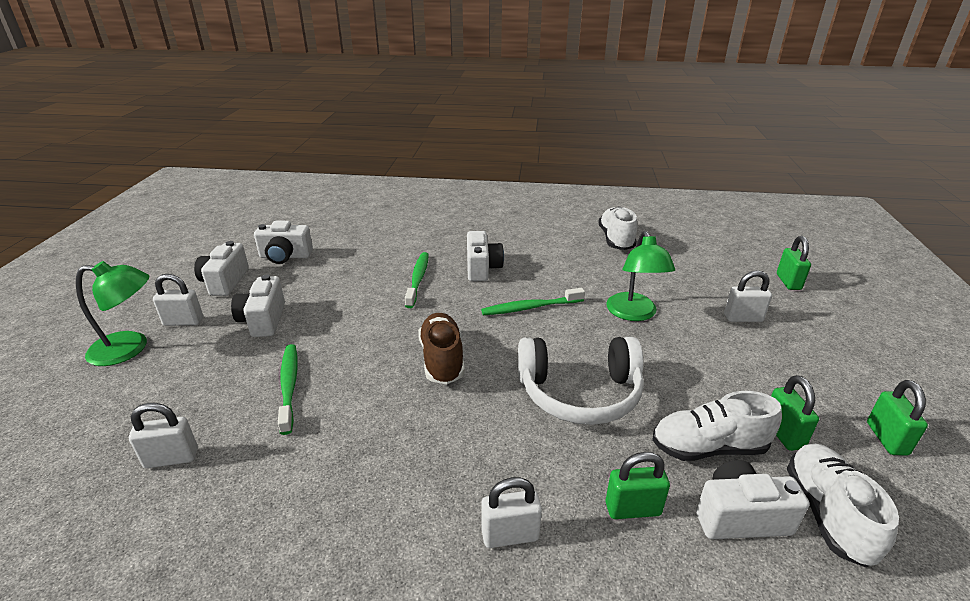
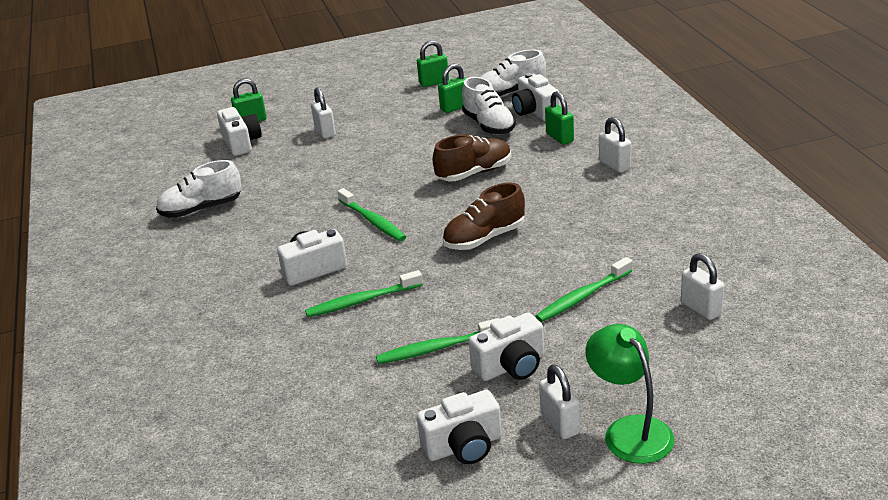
camera: 110 degrees left, 0 degrees up
(285, 256) = (370, 431): white camera -> white camera (241, 143)
(325, 295) = (437, 348): none -> green toothbrush
(579, 393) = (474, 173): white headphones -> brown shoe
(634, 314) = (349, 173): green lamp -> none

